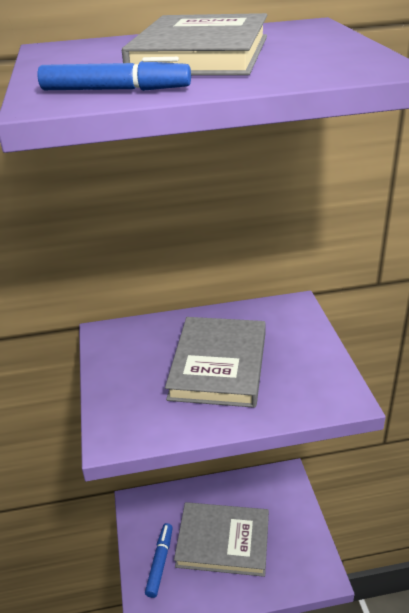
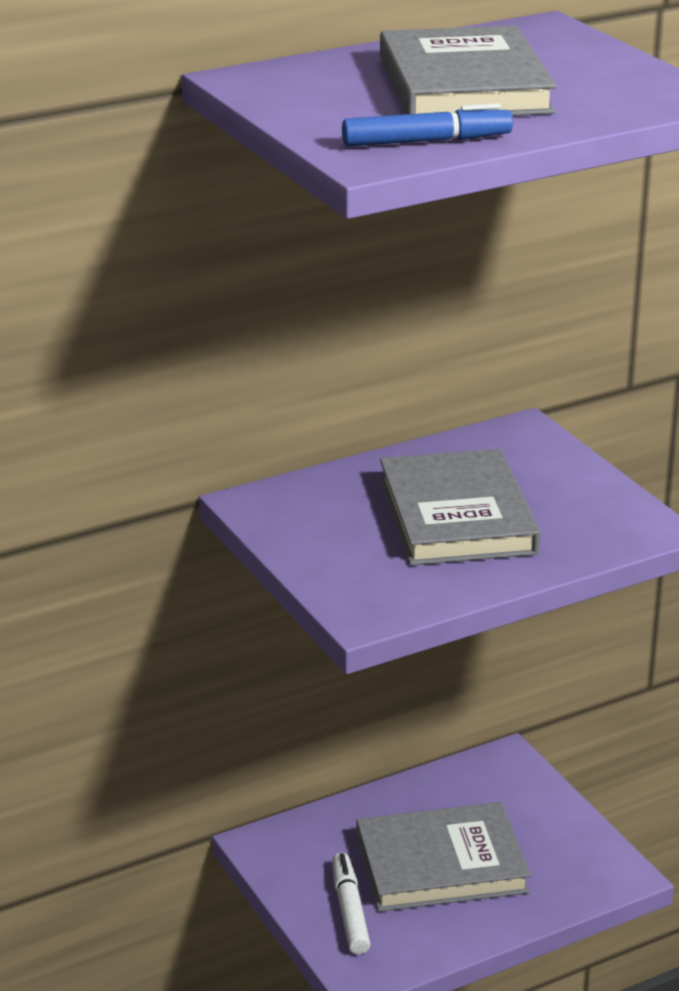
camera: 20 degrees left, 5 degrees down
(160, 562) = (350, 911): blue marker -> white marker

